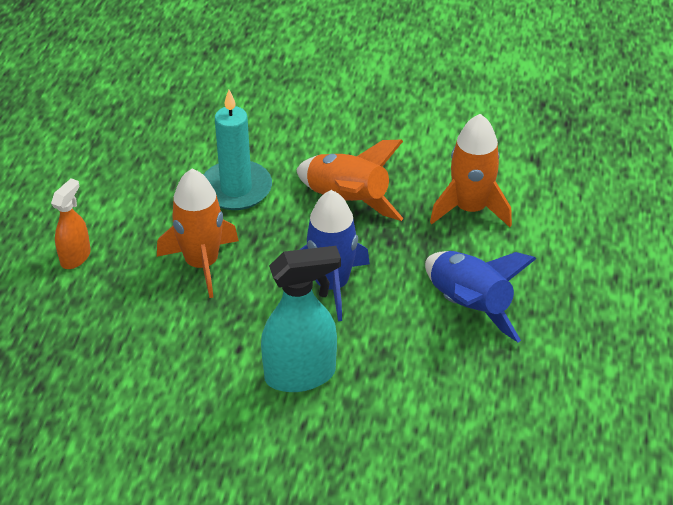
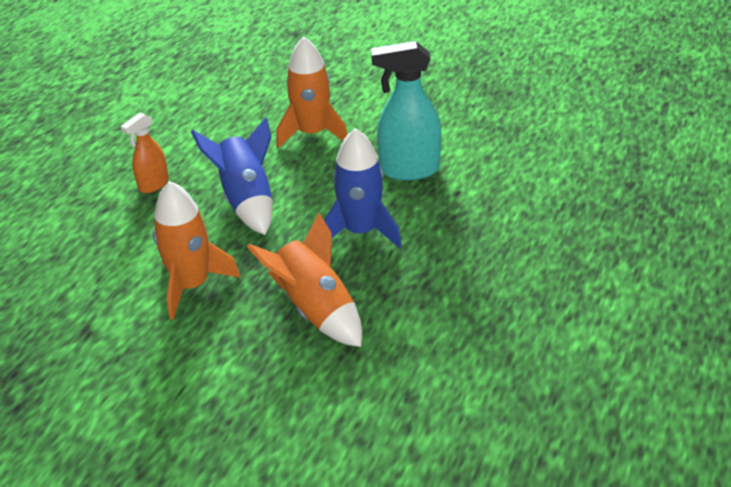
camera: 165 degrees left, 5 degrees down
(76, 257) = (615, 287): orange spray bottle -> orange spray bottle (153, 185)
(202, 264) = (483, 265): orange rocket -> orange rocket (312, 133)
(236, 189) = (435, 342): turquoise candle -> none

